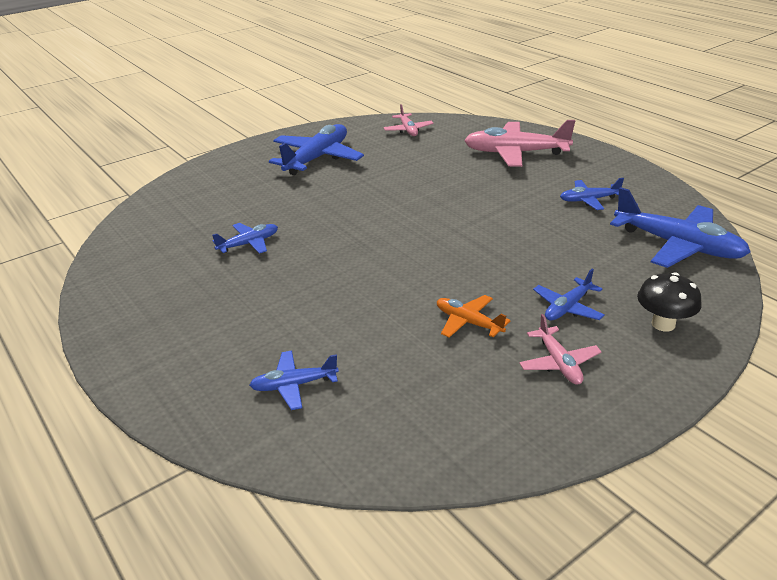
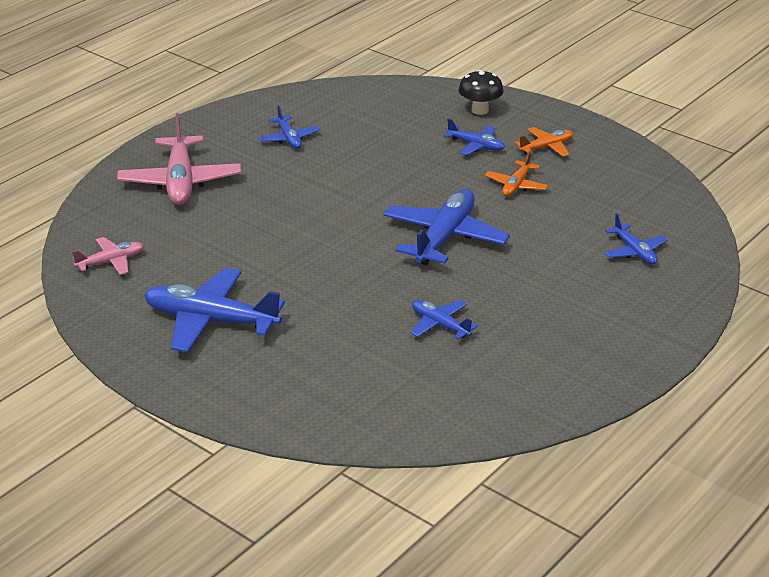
camera: 105 degrees left, 0 degrees up
(558, 363) = (546, 147): pink plane -> orange plane
(678, 245) = (363, 101): blue plane -> blue plane (444, 238)

